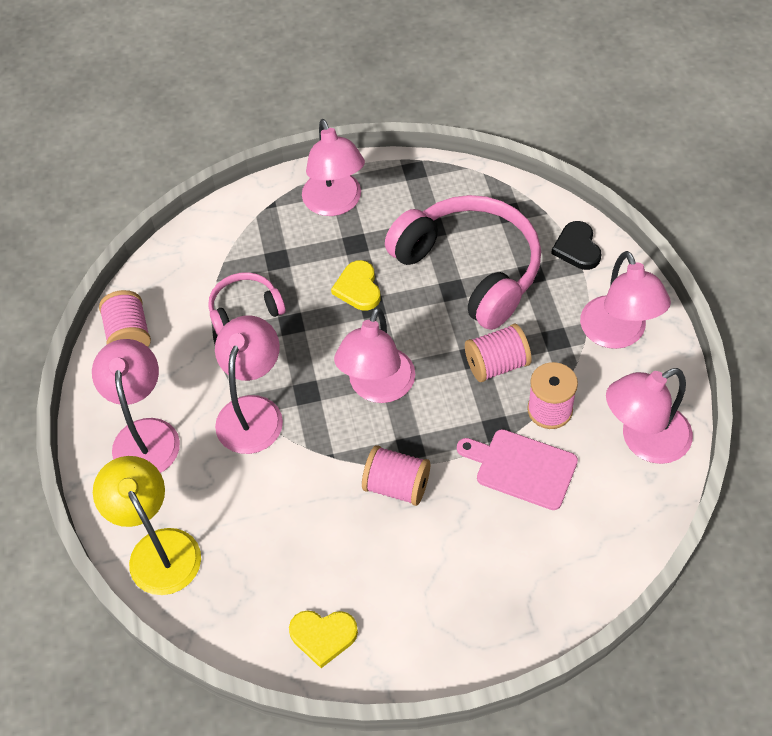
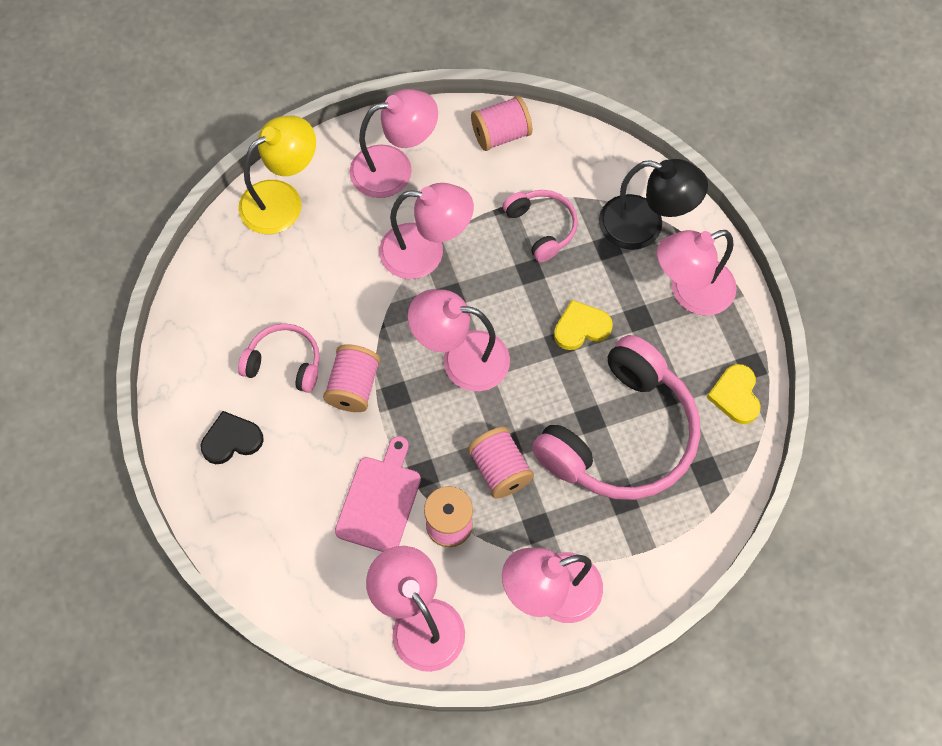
camera: 80 degrees right, 10 degrees up
(260, 229) = (644, 226): none -> black lamp
(323, 636) = (204, 341): yellow heart -> yellow heart (735, 395)
(361, 552) = (284, 363): none -> pink headphones
(577, 248) = (665, 547): black heart -> black heart (231, 440)

